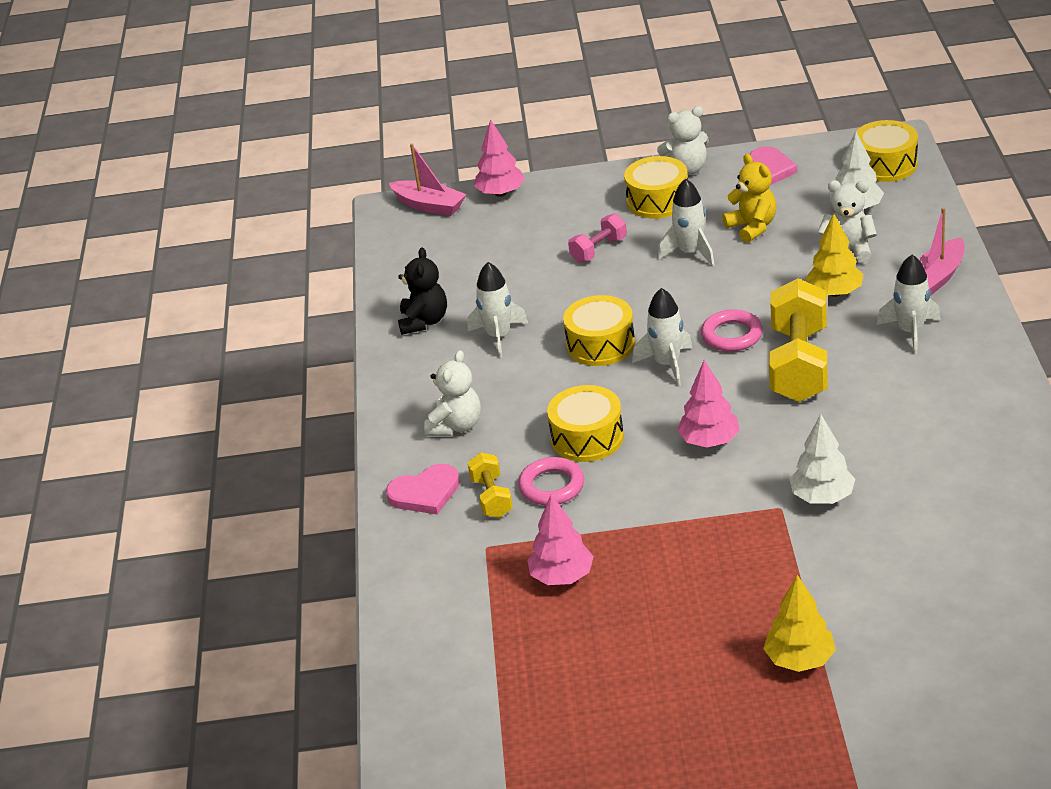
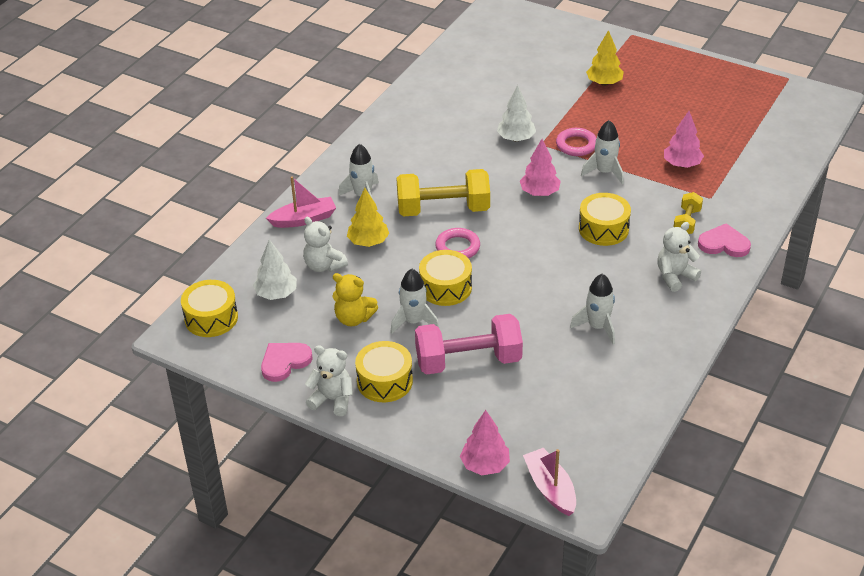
camera: 150 degrees left, 5 degrees up
(424, 321) = (638, 369): black teddy bear -> none
(552, 486) = (648, 211): pink ring -> pink ring (576, 145)
(599, 250) = (468, 361): pink dumbbell -> pink dumbbell, size x1.97
(600, 344) = (539, 284): yellow drum -> yellow drum (445, 287)
(667, 364) = (514, 249): white rocket -> white rocket (604, 172)
(752, 227) = (353, 318): yellow teddy bear -> yellow teddy bear turned 75 degrees counterclockwise
(799, 364) = (443, 209): yellow dumbbell -> yellow dumbbell turned 45 degrees clockwise

